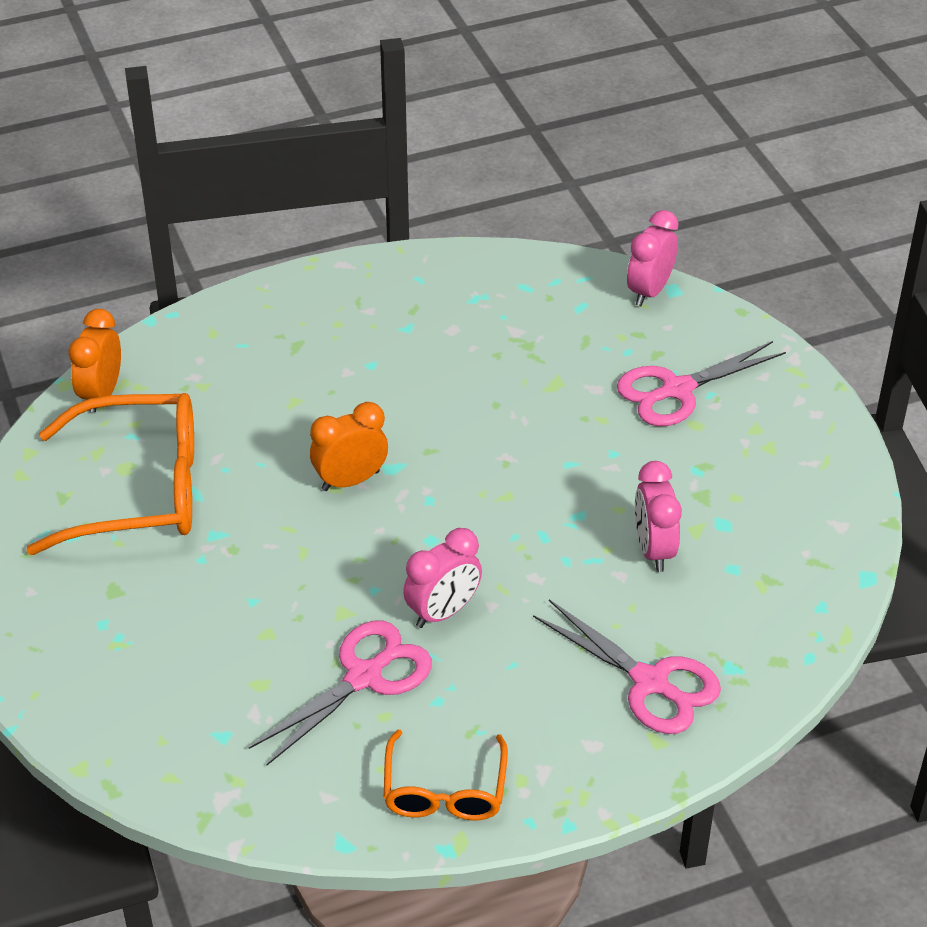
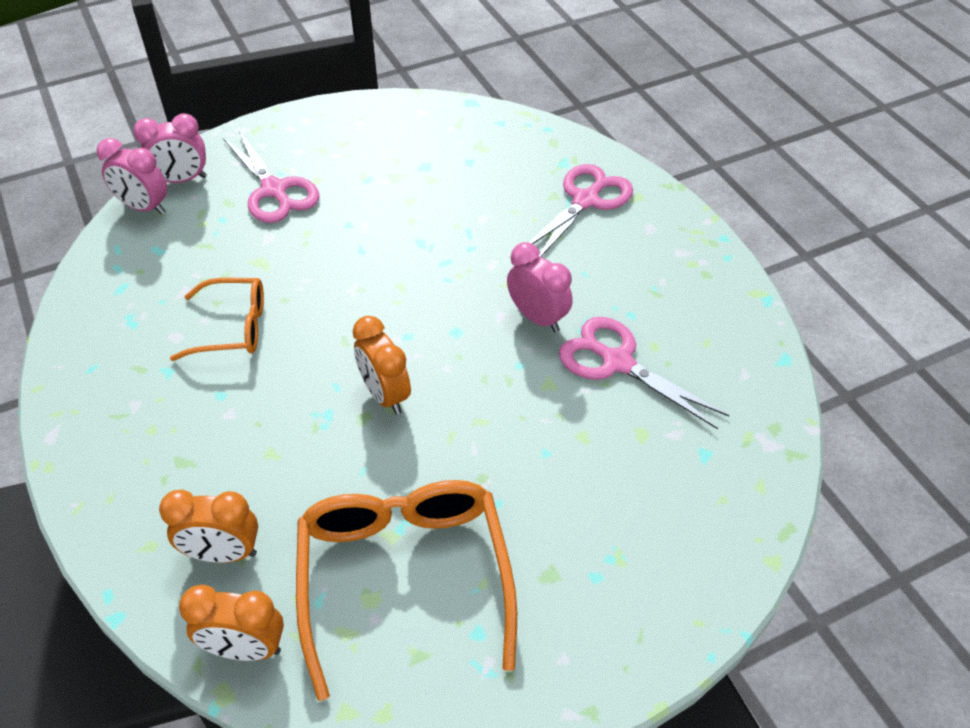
camera: 95 degrees left, 5 degrees up
(193, 376) = (223, 553): none -> orange clock
(444, 791) = (716, 304): orange glasses -> orange glasses (233, 327)
(653, 550) = (455, 201): pink clock -> pink clock (182, 180)

